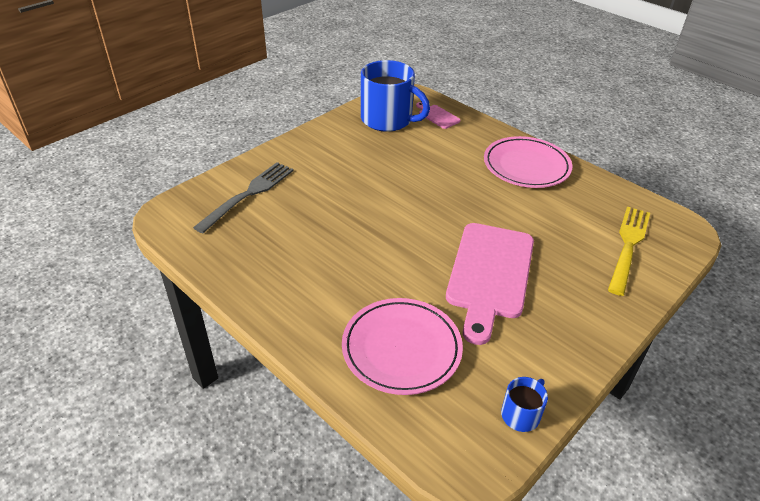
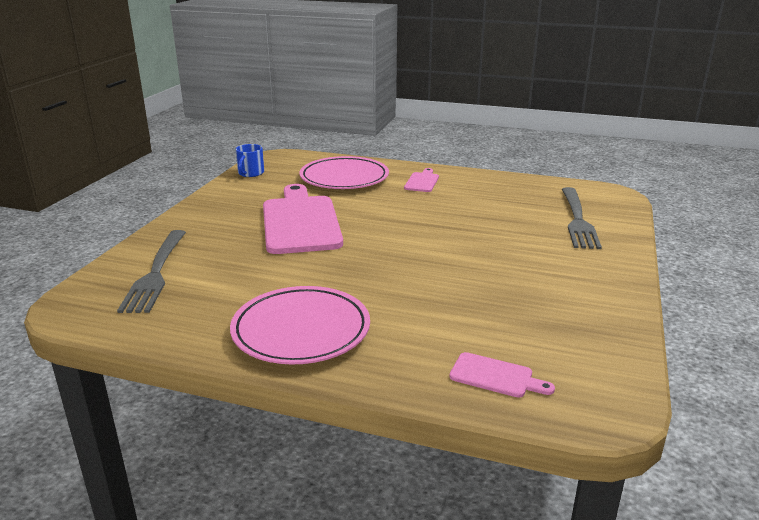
camera: 155 degrees right, 15 degrees down
(318, 304) = (422, 181): none -> pink cutting board
(388, 120) = (560, 342): blue mug -> none
(628, 246) = (156, 273): yellow fork -> grey fork

